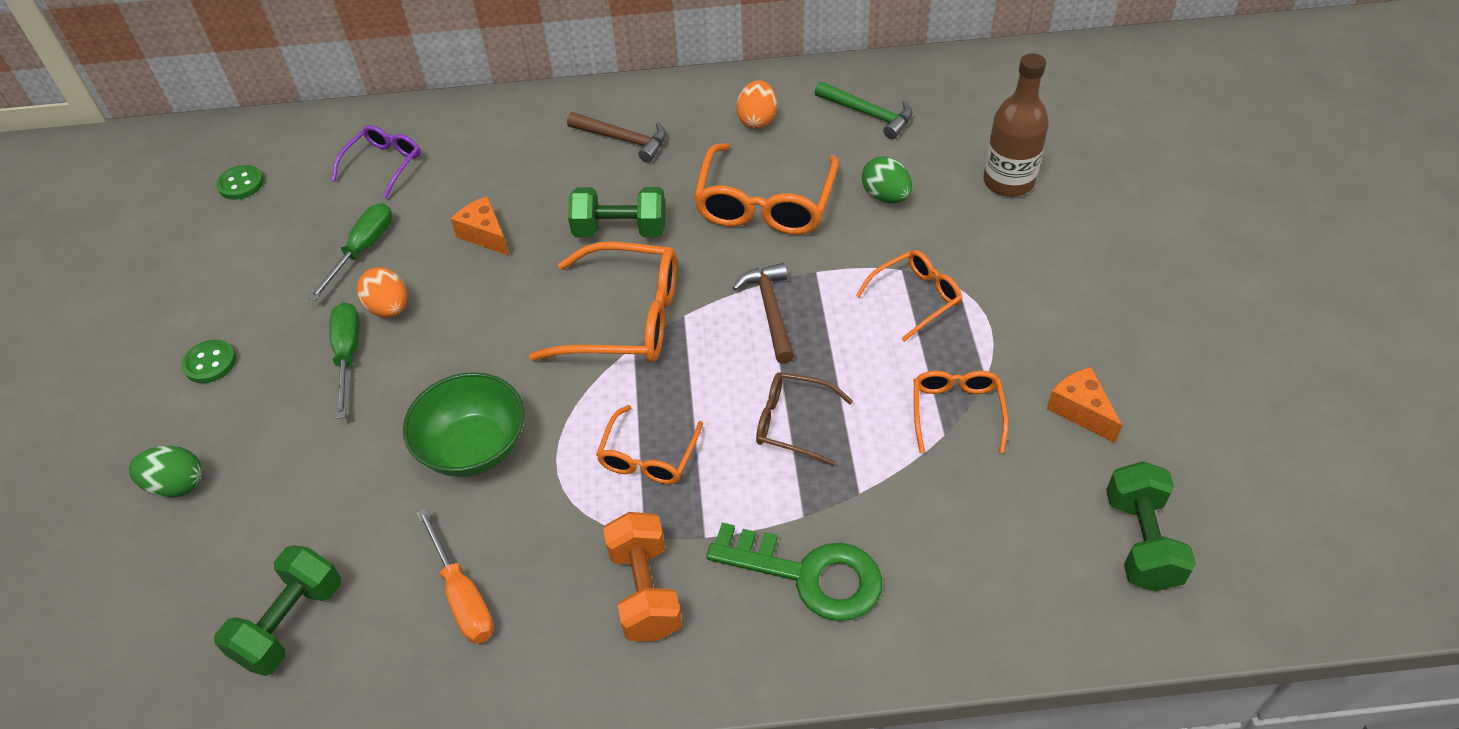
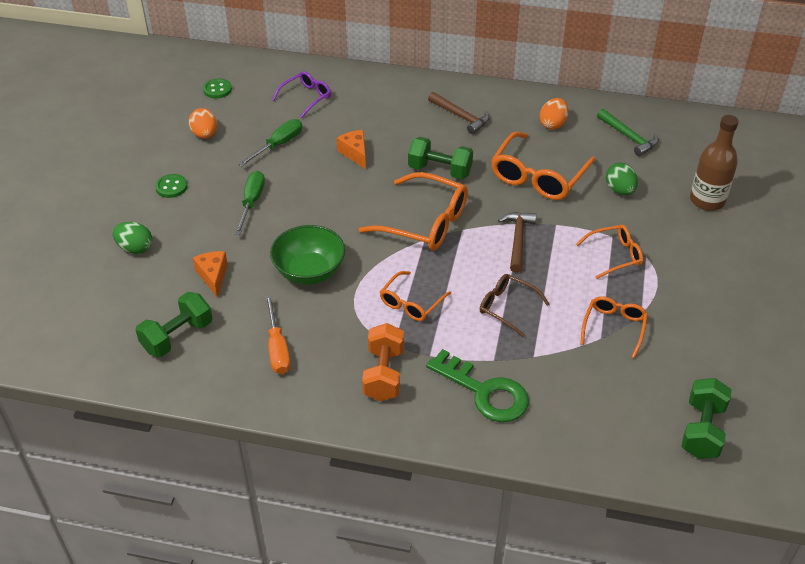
camera: 15 degrees right, 5 degrees down
(389, 308) = (284, 182): orange egg -> orange egg (205, 134)
(1080, 410) = (695, 347): orange cheese -> orange cheese (213, 276)

